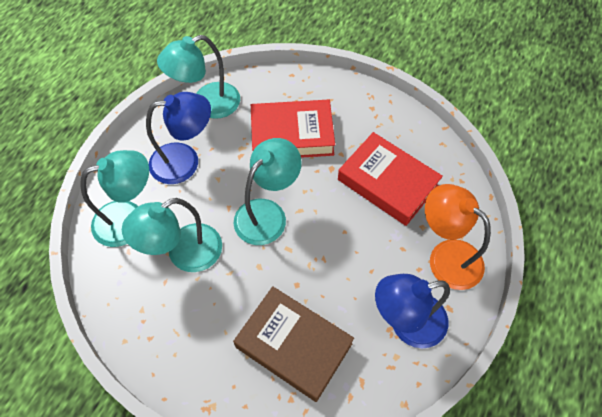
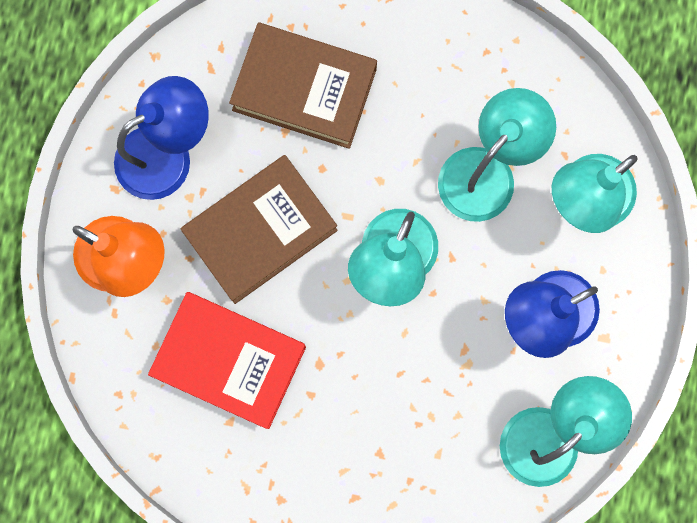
camera: 165 degrees right, 20 degrees up
(292, 135) = (396, 410): red book -> none
(350, 253) = (260, 231): none -> brown book

